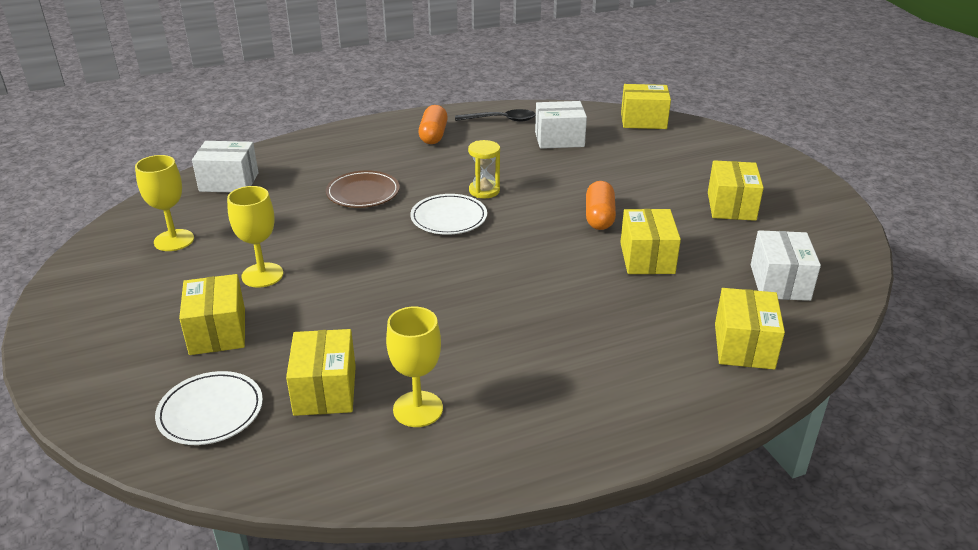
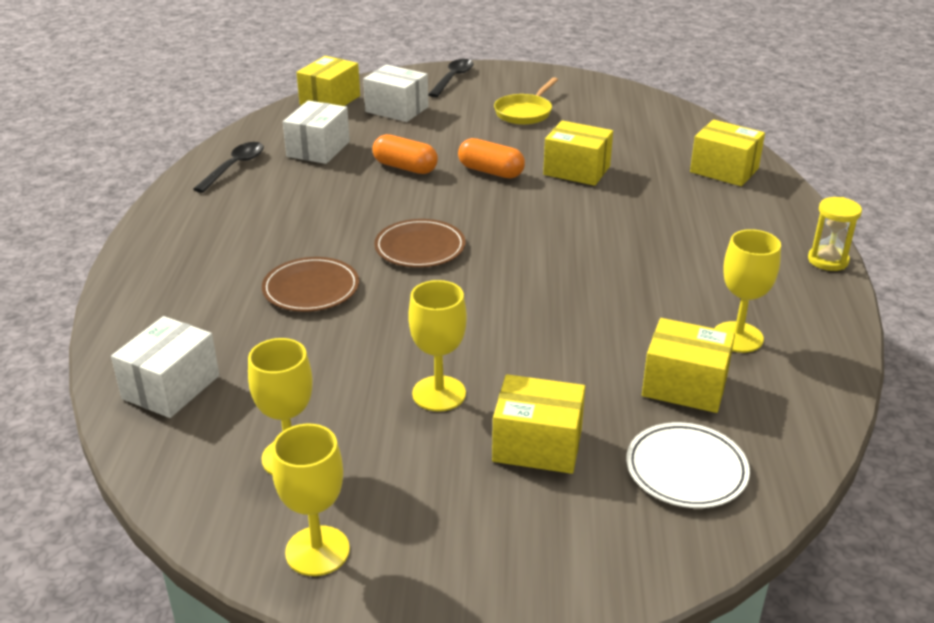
camera: 65 degrees left, 0 degrees up
(89, 274) = (317, 551): none -> yellow goblet
(433, 135) = (220, 214): orange capsule -> orange capsule (405, 167)
(449, 218) = (420, 248): white plate -> brown plate
(484, 191) = (383, 215): yellow hourglass -> yellow hourglass (828, 260)
(731, 206) = (525, 112): yellow box -> yellow pan
(753, 157) = (453, 79): none -> black spoon
(780, 282) = (650, 131): white box -> white box (397, 109)

